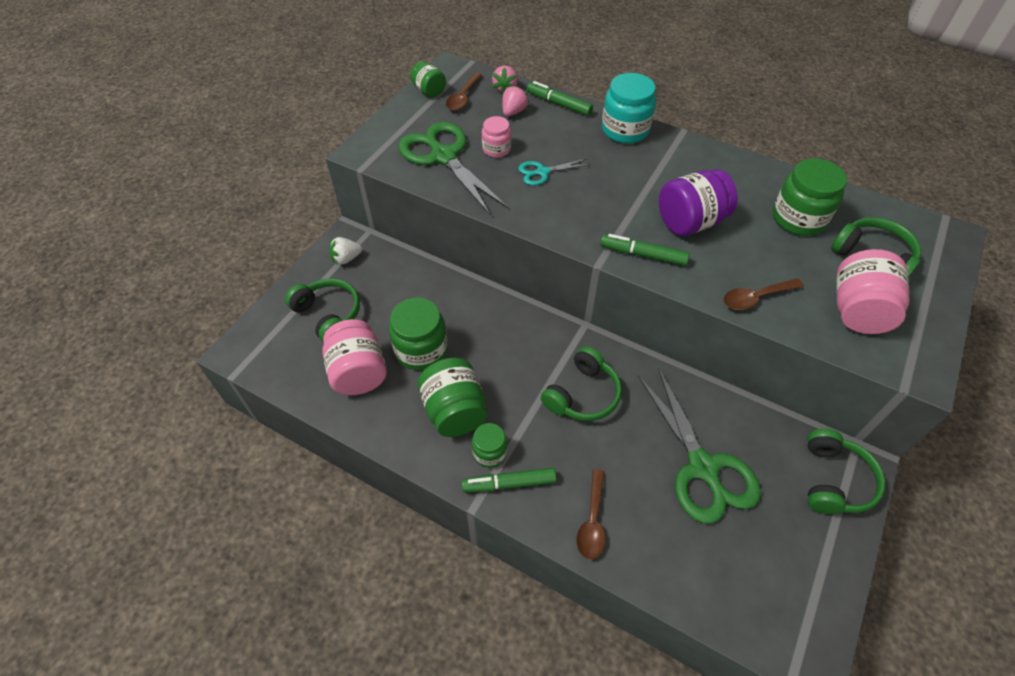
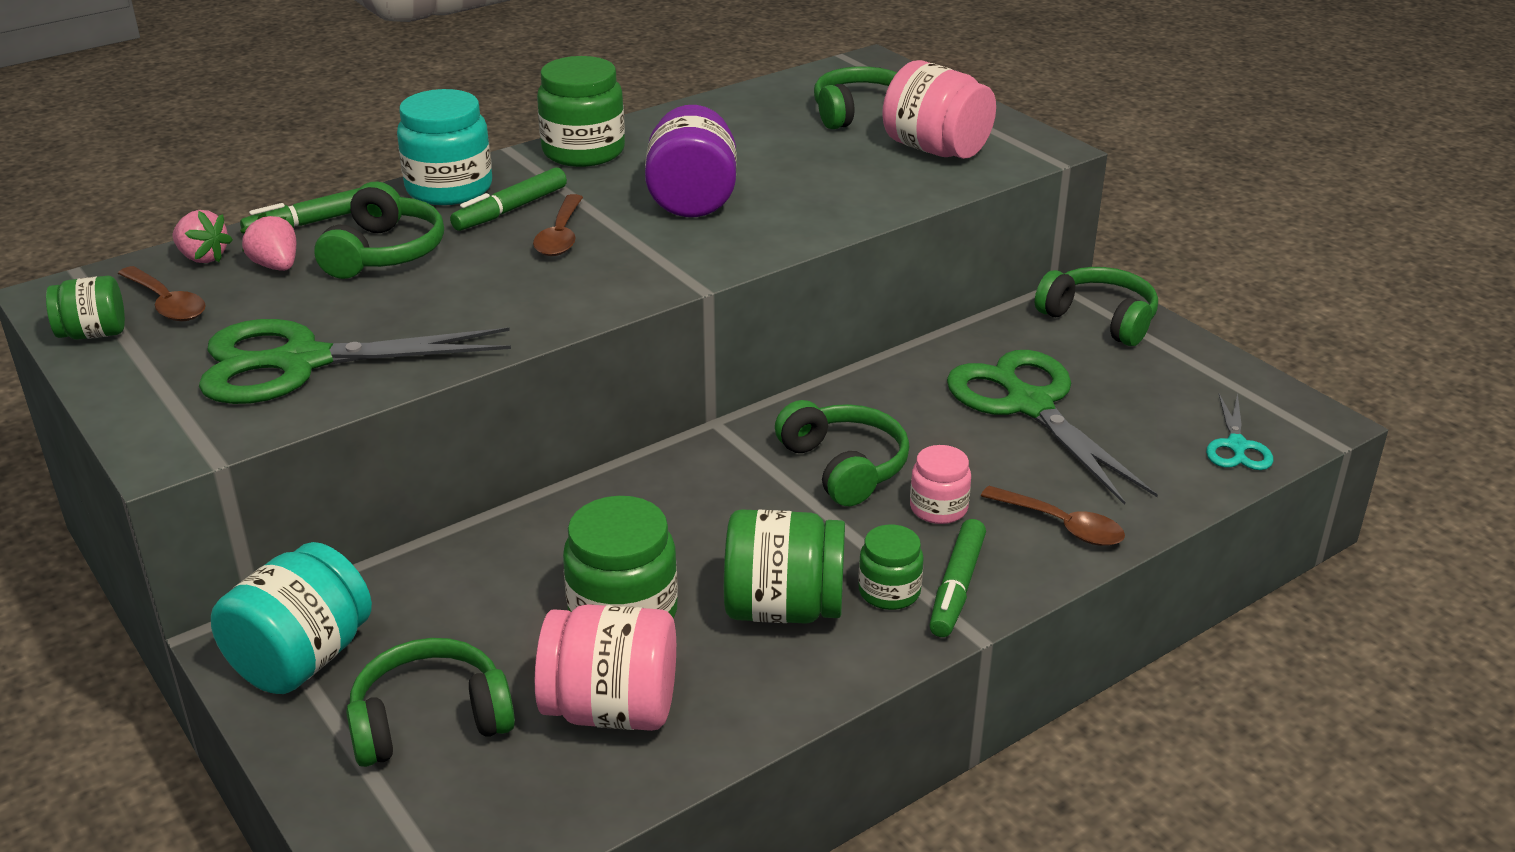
camera: 65 degrees left, 20 degrees down
(346, 258) = (302, 659): white strawberry -> turquoise jar
(496, 149) = (350, 306): pink jar -> pink jar (938, 508)
(542, 172) = (458, 281): turquoise scissors -> turquoise scissors (1237, 446)
(549, 137) = (384, 253): none -> green headphones
(643, 254) = (718, 251): green marker -> green marker (510, 210)
(703, 467) = (1029, 405): green scissors -> green scissors turned 120 degrees counterclockwise
(756, 298) = (865, 201): brown spoon -> brown spoon (560, 236)
(798, 218) = (759, 131): green jar -> green jar (583, 151)

